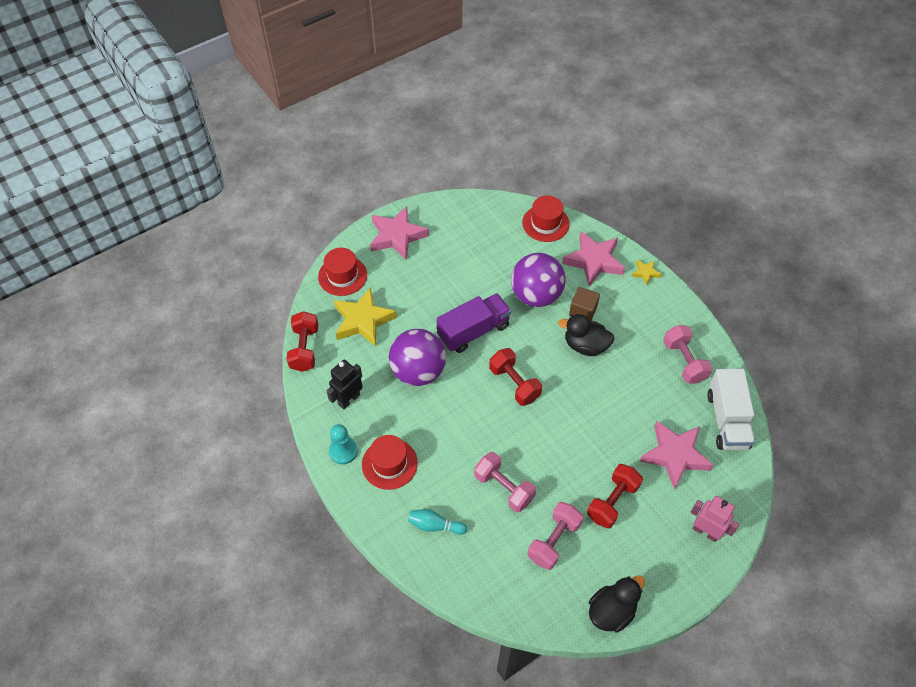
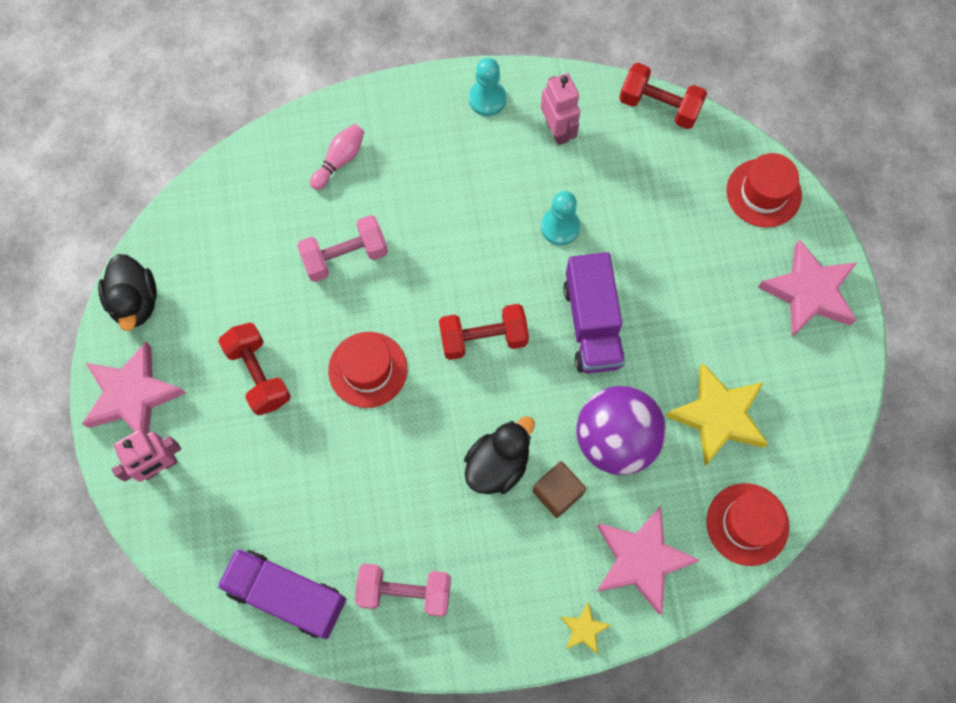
camera: 115 degrees right, 15 degrees up
(348, 399) = (557, 130): black robot -> pink robot
(363, 320) = (674, 191): yellow star -> yellow star (718, 416)
(389, 463) = (444, 143): red hat -> red hat (368, 369)
(418, 371) = (560, 227): purple ball -> turquoise pawn
(435, 525) = (340, 160): turquoise bowling pin -> pink bowling pin
(553, 541) = (249, 280): pink dumbbell -> none
(675, 455) = (276, 490): pink star -> pink star (133, 395)
(727, 420) = (287, 595): white truck -> purple truck

